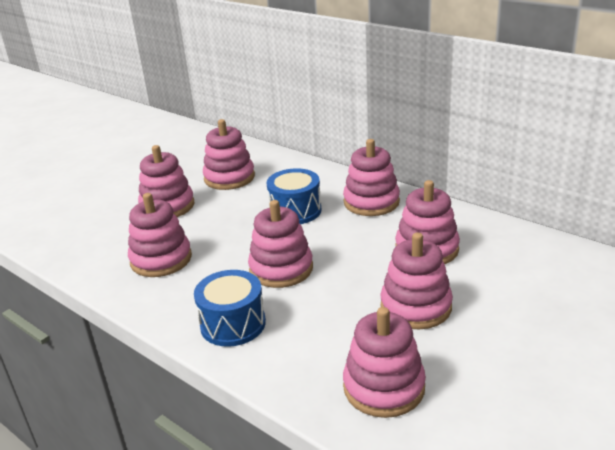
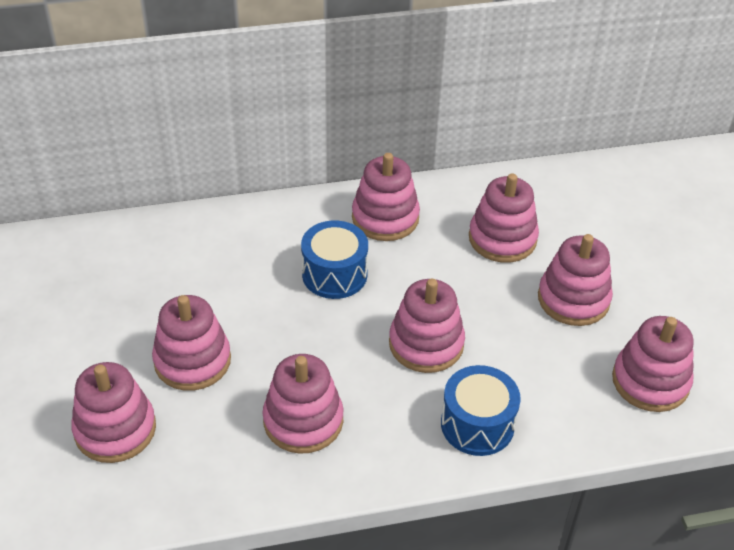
camera: 55 degrees left, 15 degrees up
(229, 178) = (196, 280): pink stacking toy -> pink stacking toy (115, 429)

